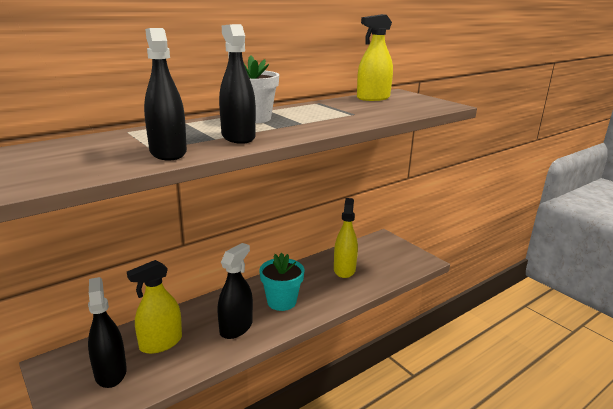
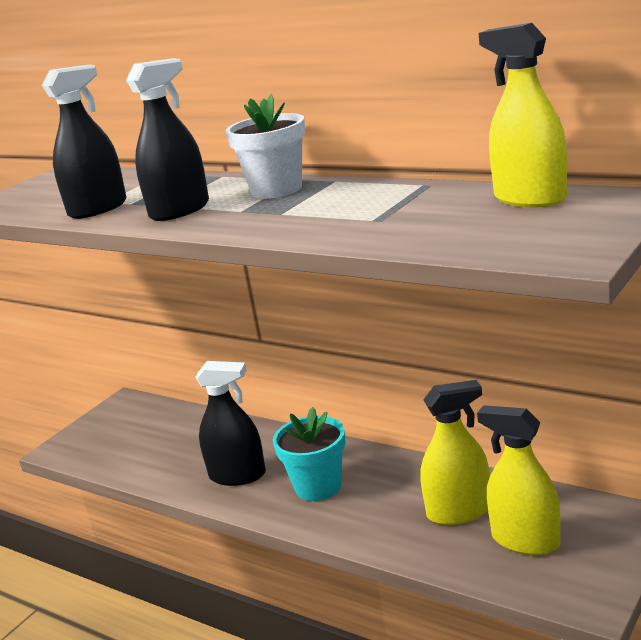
camera: 75 degrees right, 0 degrees up
(110, 372) = (124, 436): black spray bottle -> none
(161, 343) = (182, 441): yellow spray bottle -> yellow spray bottle (525, 540)

